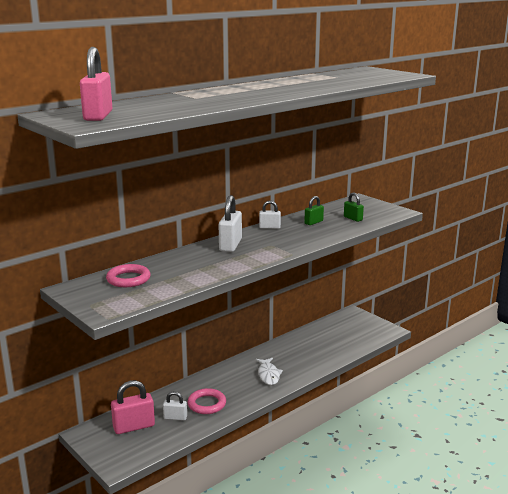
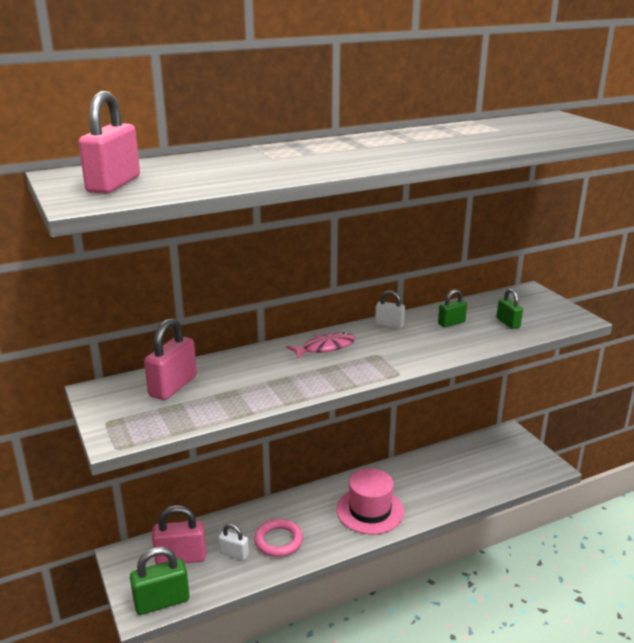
camera: 15 degrees right, 5 degrees up
(128, 279) = (173, 386): pink ring -> pink padlock
(131, 456) = (162, 602): none -> green padlock
(230, 245) = (325, 348): white padlock -> pink fish
(268, 375) = (370, 510): white fish -> pink hat

